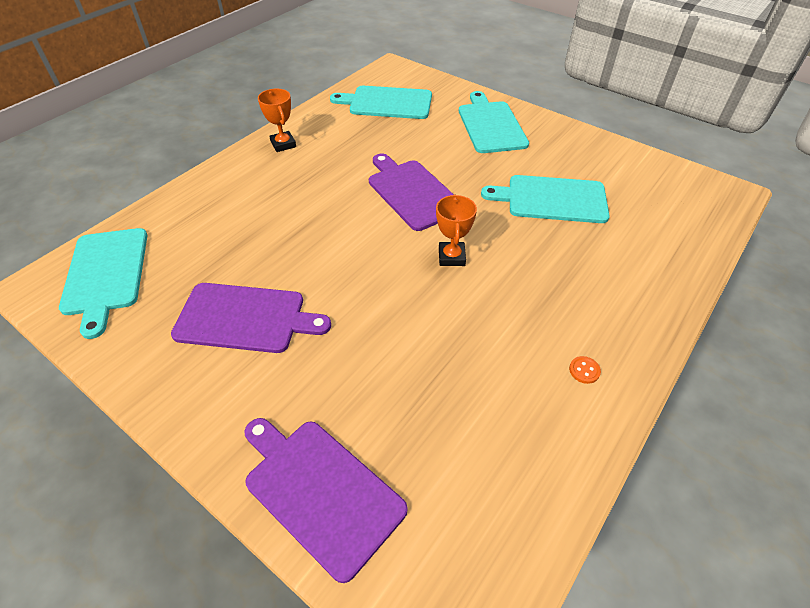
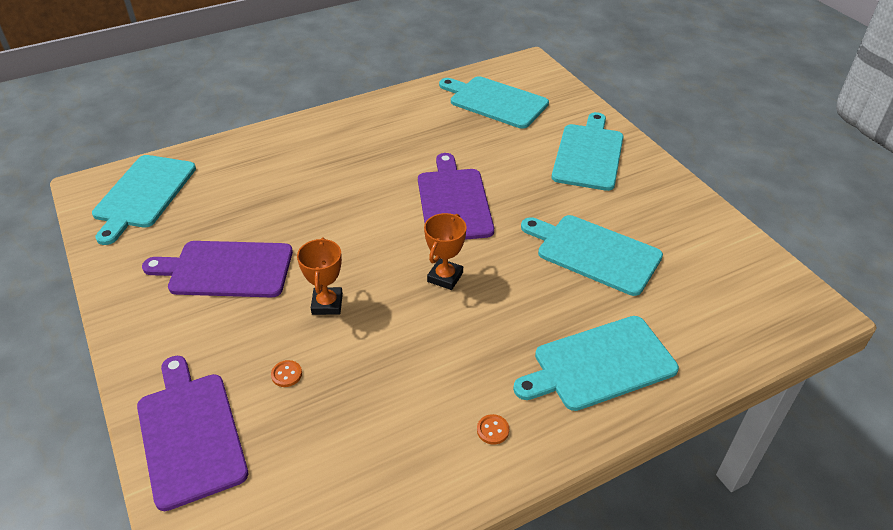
camera: 25 degrees right, 5 degrees down
(245, 318) = (226, 269): purple cutting board -> purple cutting board turned 150 degrees clockwise
(283, 144) = (364, 118): orange trophy -> orange trophy (327, 304)
(374, 394) = (286, 374): none -> orange button
(621, 285) = (600, 364): none -> turquoise cutting board

